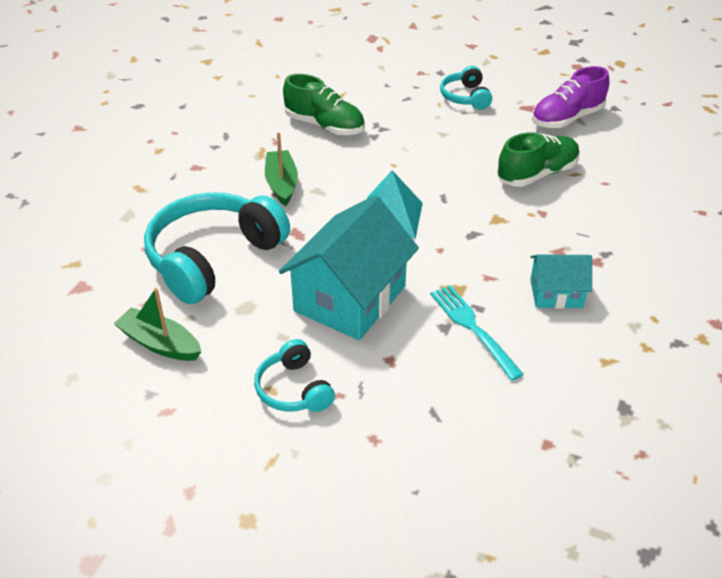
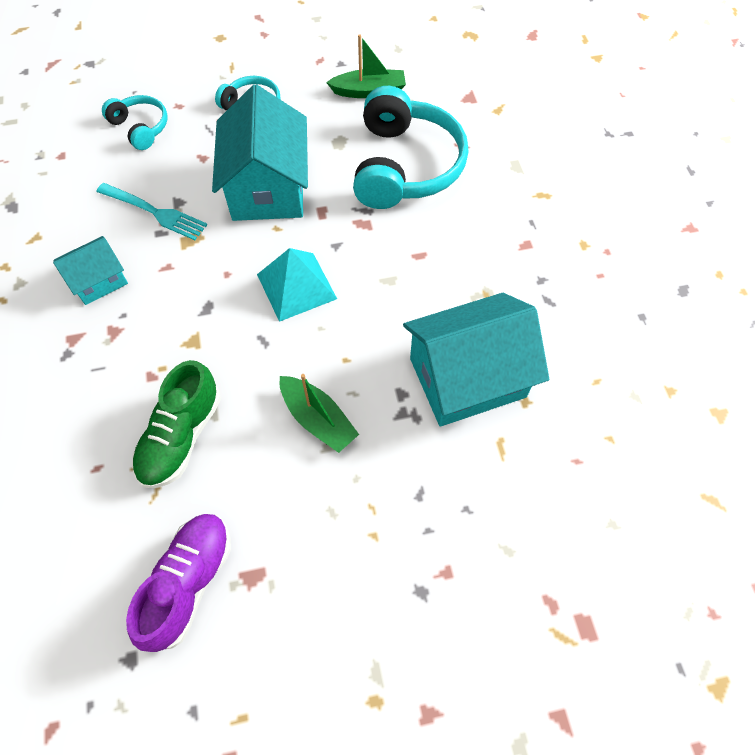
camera: 145 degrees right, 20 degrees up
(281, 184) = (429, 269): green boat -> green boat (318, 419)
(324, 126) = (467, 378): green shoe -> turquoise house
(465, 97) = (348, 547): turquoise headphones -> turquoise headphones (140, 128)

